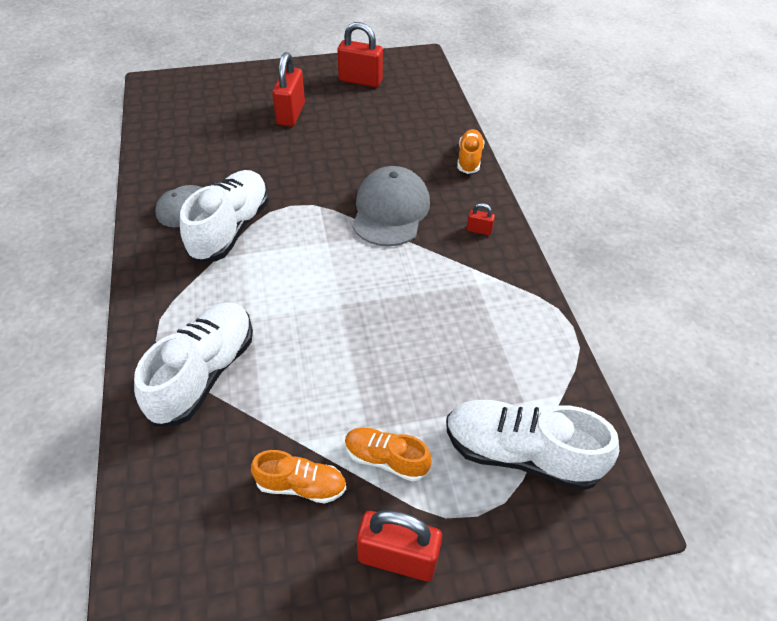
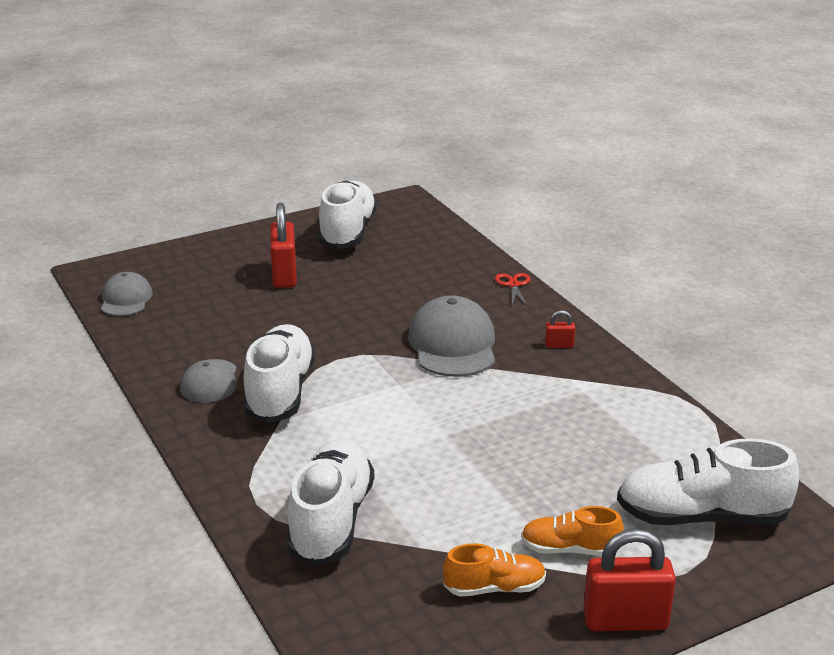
camera: 15 degrees left, 20 degrees down
(163, 113) = (126, 299): none -> grey cap
(360, 81) = (348, 232): red padlock -> white shoe
(469, 159) = (513, 285): orange shoe -> red scissors

